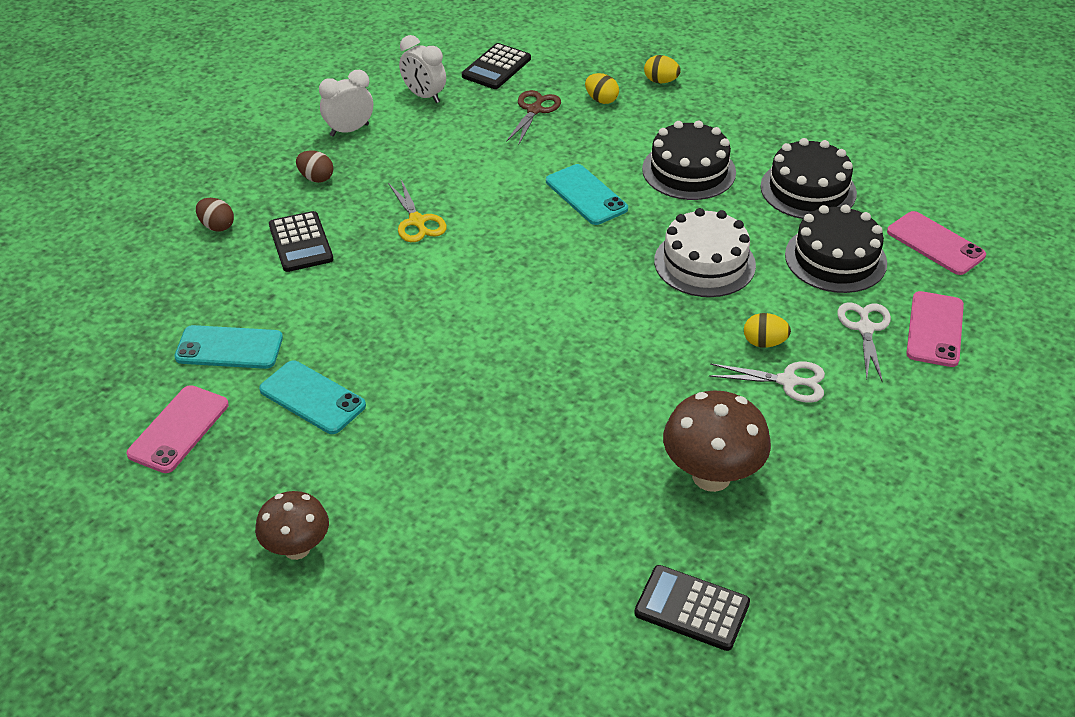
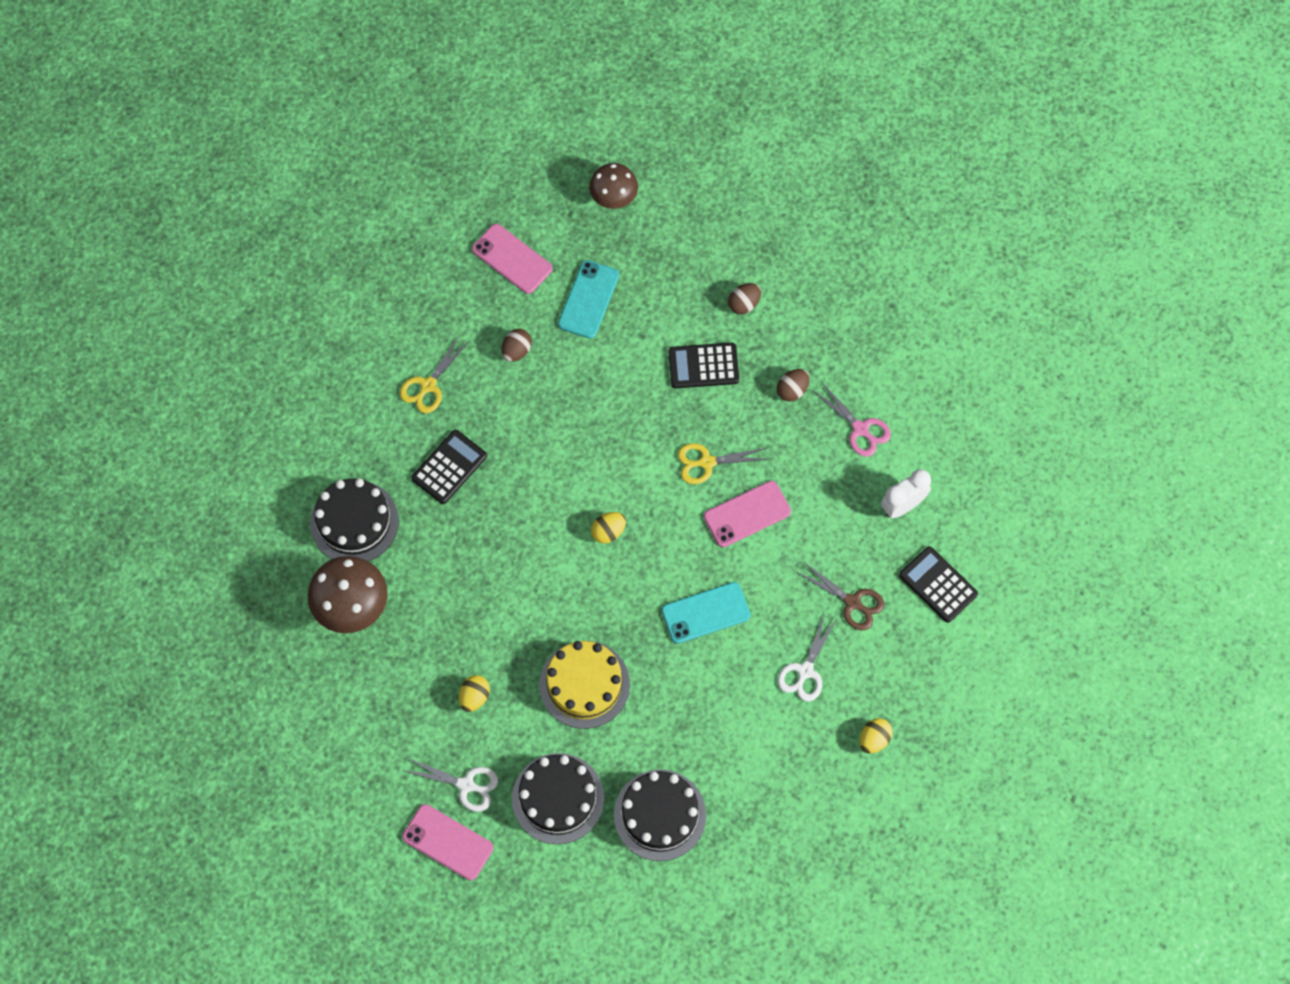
camera: 105 degrees right, 25 degrees up
(297, 548) = (378, 322): brown mushroom -> brown mushroom (613, 198)
(312, 398) = (516, 351): turquoise phone -> brown egg
(349, 130) = (860, 429): white clock -> pink scissors
(381, 472) = (428, 385): none -> yellow scissors
(601, 100) = (854, 670): yellow egg -> yellow egg (608, 532)
(689, 171) = (717, 716): black cake -> black cake (354, 522)
(692, 608) = (247, 555): black calculator -> black calculator (449, 467)
(704, 263) = (584, 684): white cake -> yellow cake
(787, 381) = (427, 698): white scissors -> white scissors (805, 671)
(935, 243) = (552, 896): pink phone -> pink phone (747, 514)

